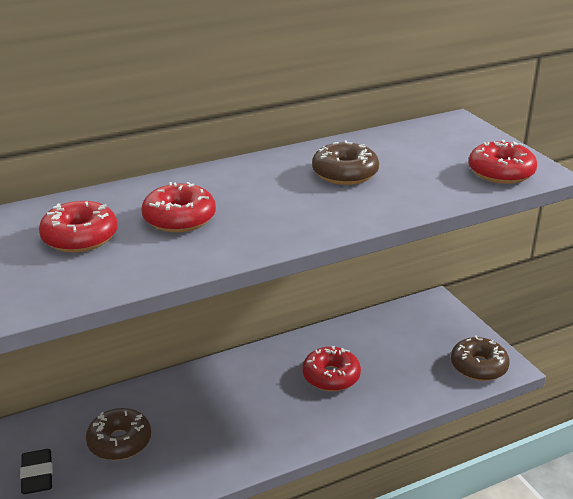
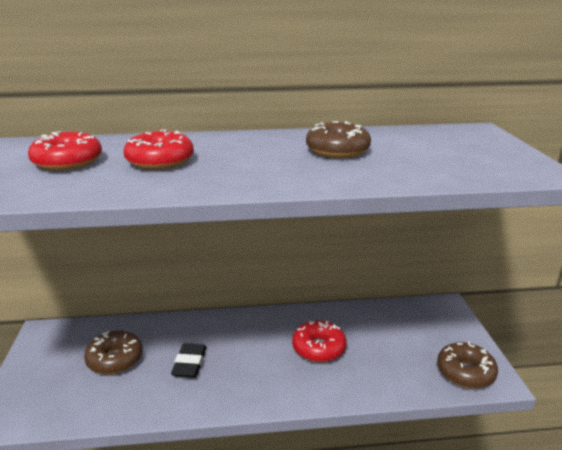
camera: 20 degrees right, 5 degrees down
(37, 475) = (38, 369): black eraser -> black eraser (189, 363)
(501, 172) = (499, 168): red donut -> none

